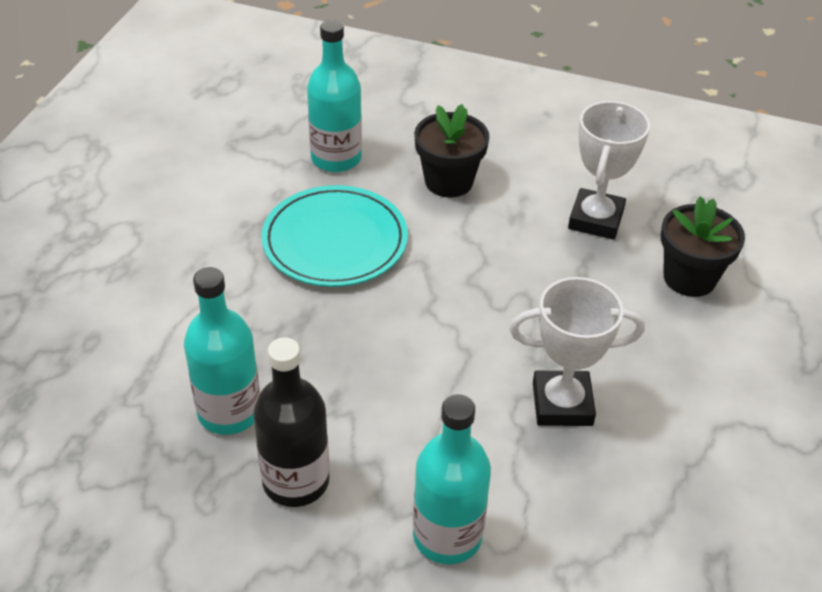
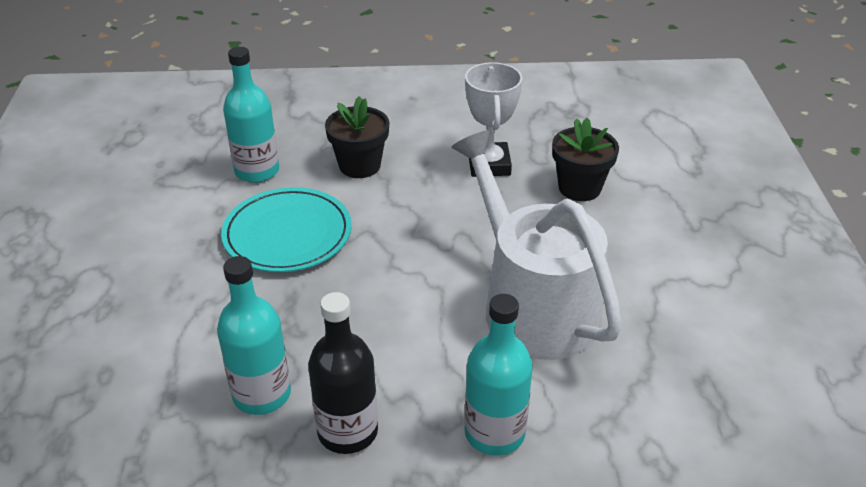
camera: 20 degrees left, 5 degrees down
(562, 404) = (533, 305): white trophy -> white watering can

